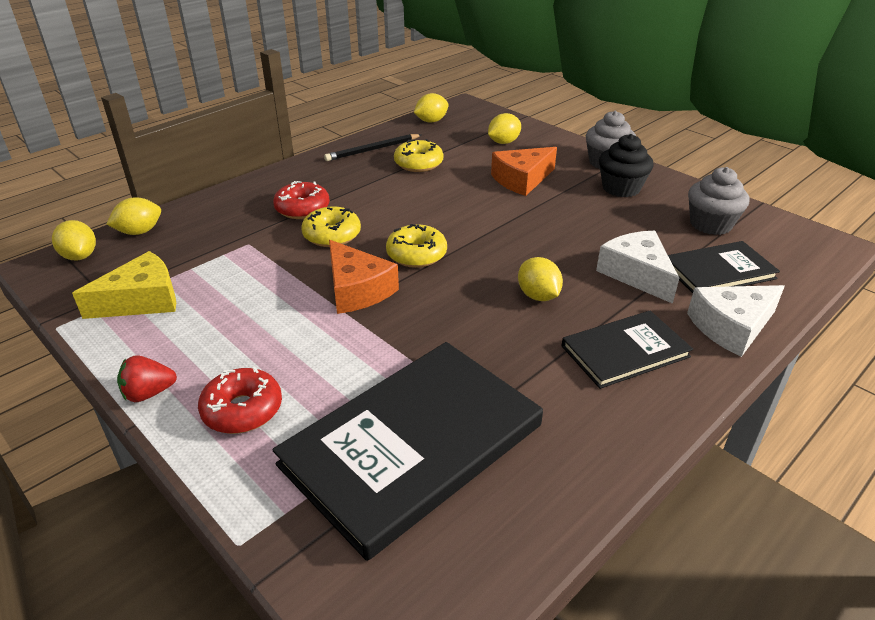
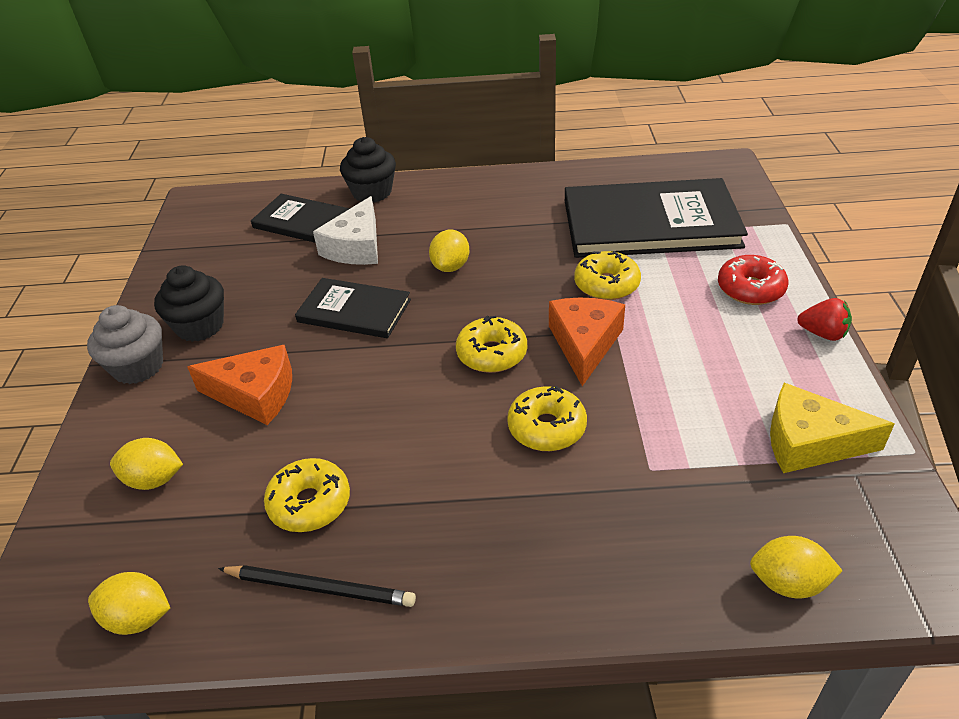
camera: 135 degrees left, 5 degrees up
(80, 256) = (886, 573): yellow lemon -> none
(302, 209) = (541, 498): red donut -> none
(388, 345) = (606, 284): none -> yellow donut
(625, 351) = (457, 210): black book -> black book (354, 311)
(710, 224) = (223, 254): grey cupcake -> none
(732, 327) = (372, 192): white cheese -> black cupcake

